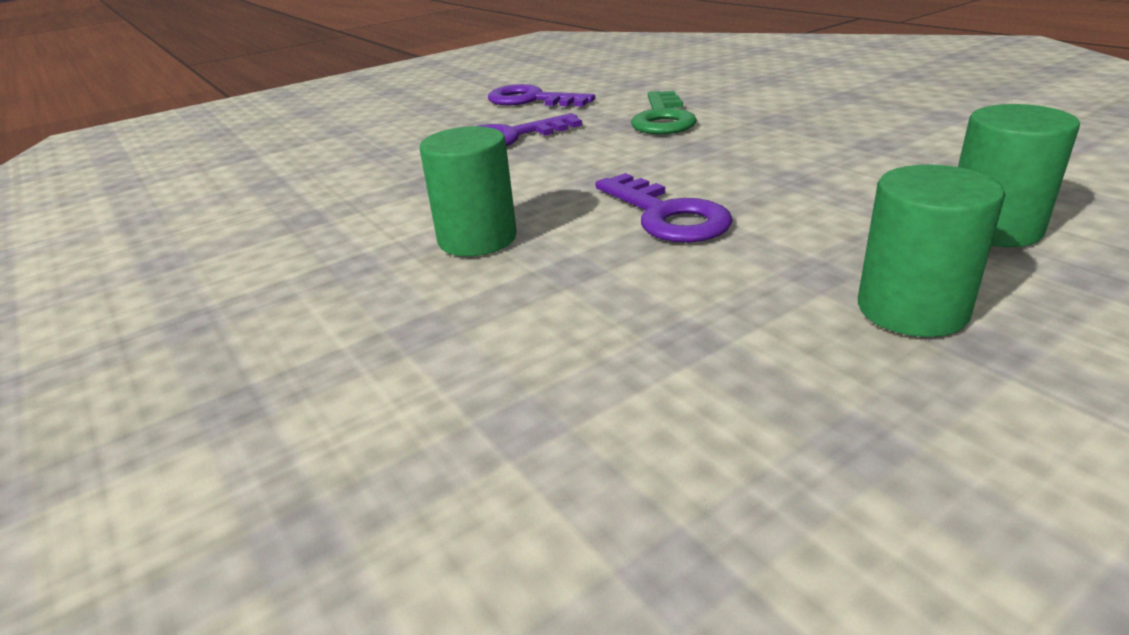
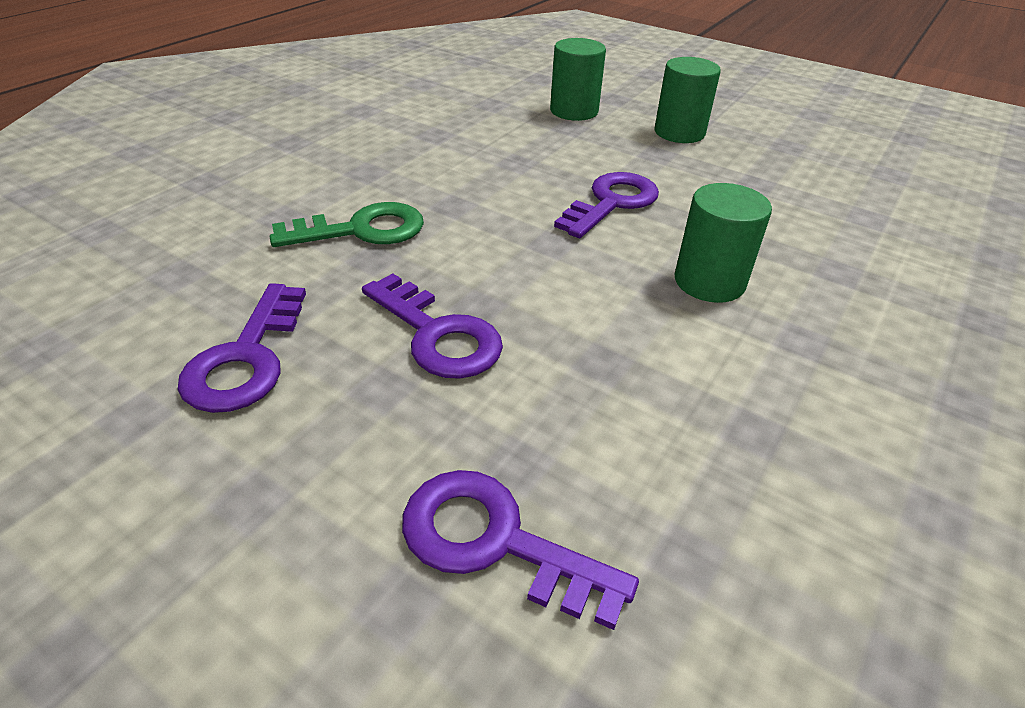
camera: 115 degrees left, 10 degrees up
(341, 145) = (495, 542): none -> purple key

